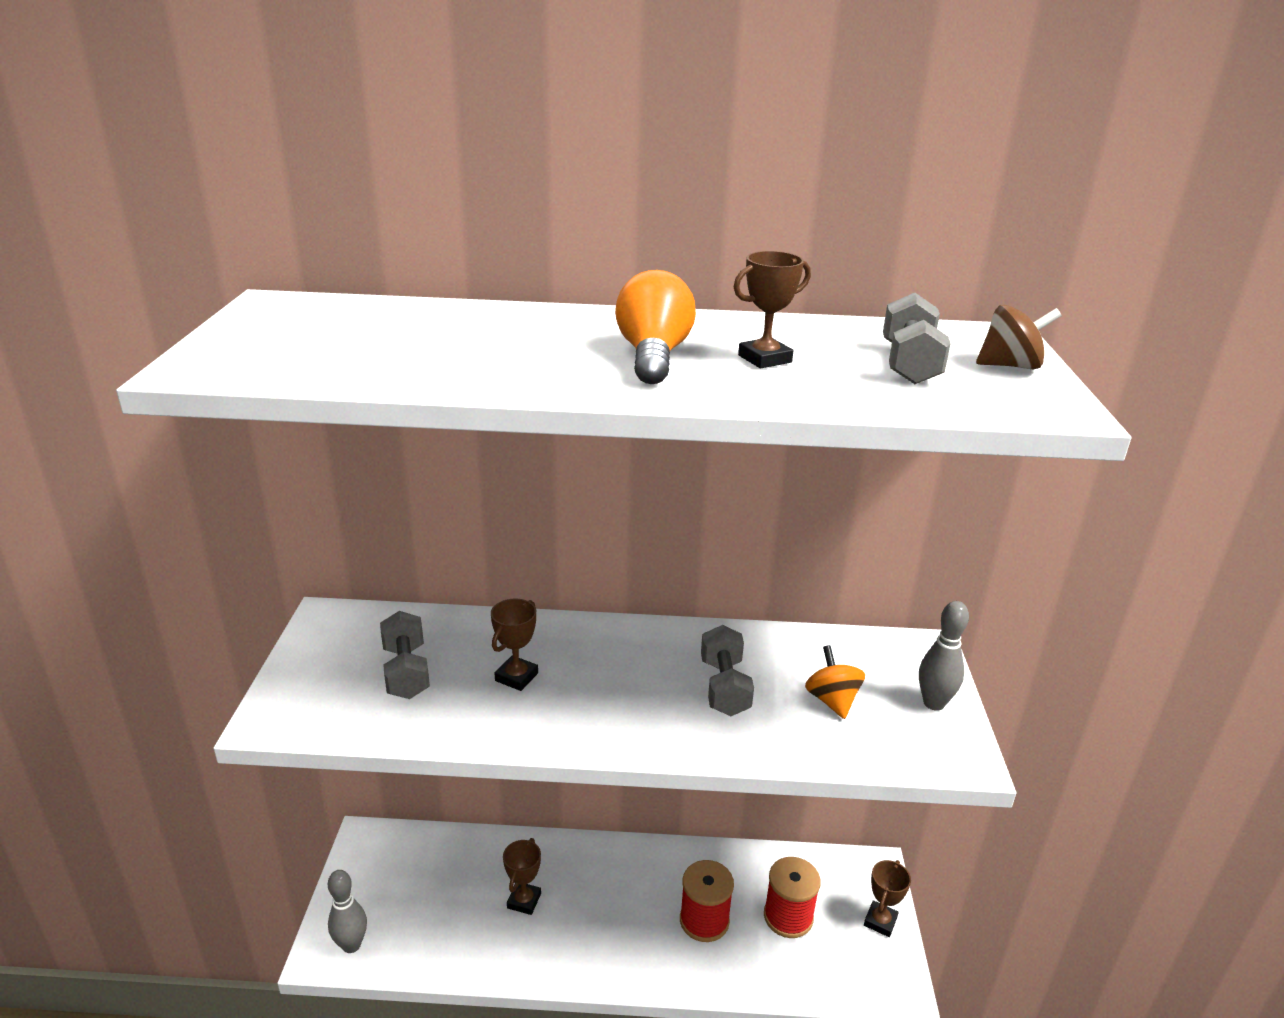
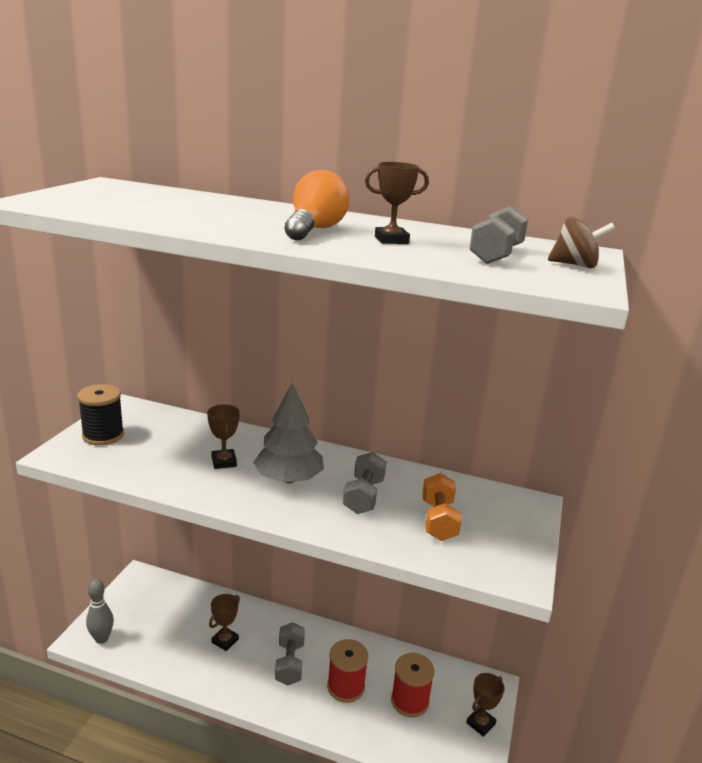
camera: 15 degrees right, 5 degrees down
(321, 673) = (103, 435): none -> black spool
(406, 672) = (155, 445): grey dumbbell -> grey dumbbell (290, 663)
(516, 677) = (224, 462): brown trophy -> brown trophy turned 60 degrees counterclockwise
(616, 683) = (288, 479): none -> grey tree
(832, 700) = (439, 520): orange spinning top -> orange dumbbell
(933, 703) = (517, 538): grey bowling pin -> none

